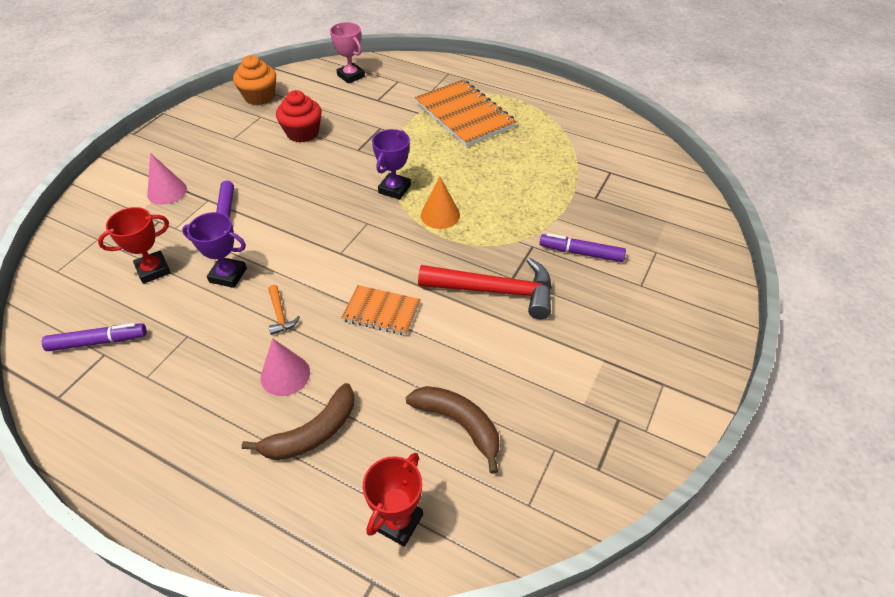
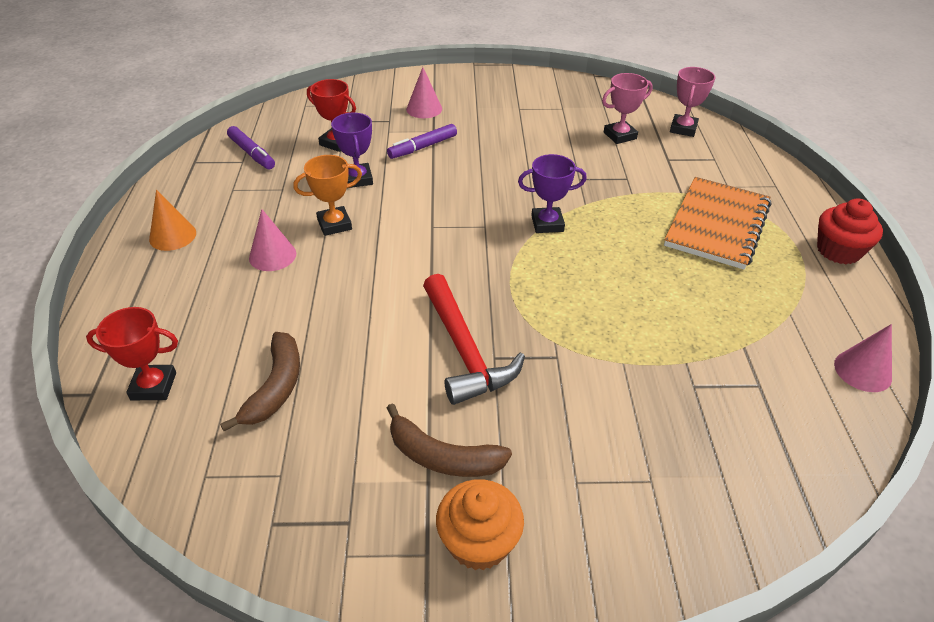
camera: 60 degrees right, 5 degrees down
(259, 97) = (588, 96): orange cupcake -> orange cupcake (478, 542)
(280, 315) = (334, 224): orange hammer -> orange trophy
(302, 133) = (566, 139): red cupcake -> red cupcake (838, 251)
(312, 433) = (221, 297): brown banana -> brown banana (442, 457)
(327, 107) = (620, 136): none -> pink trophy
(381, 312) = (379, 281): orange notebook -> none
(440, 215) = (539, 268): orange cone -> orange cone (172, 236)
(581, 253) = (582, 403): purple marker -> none
(623, 129) = (862, 371): none -> pink cone

